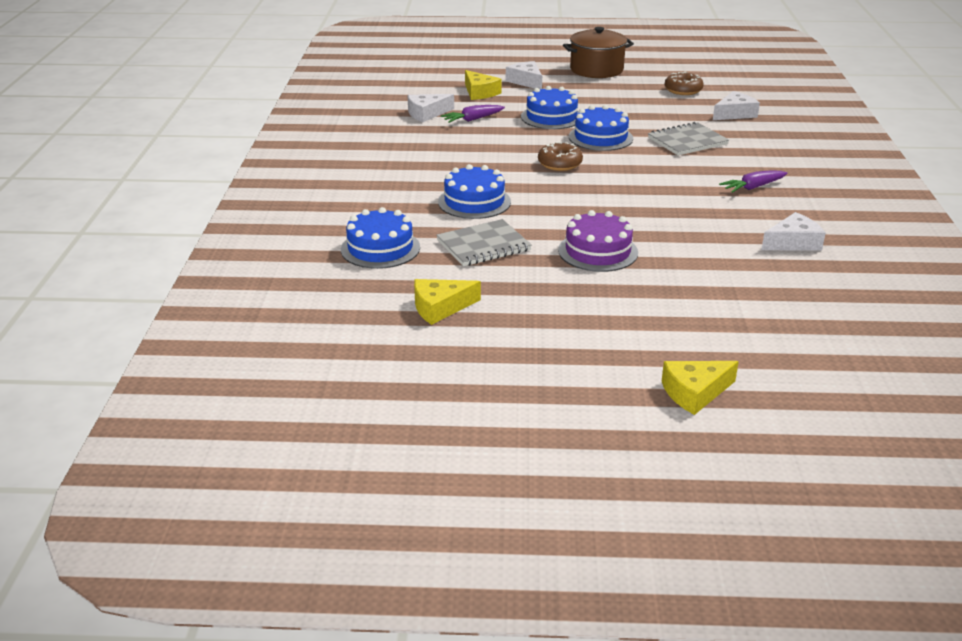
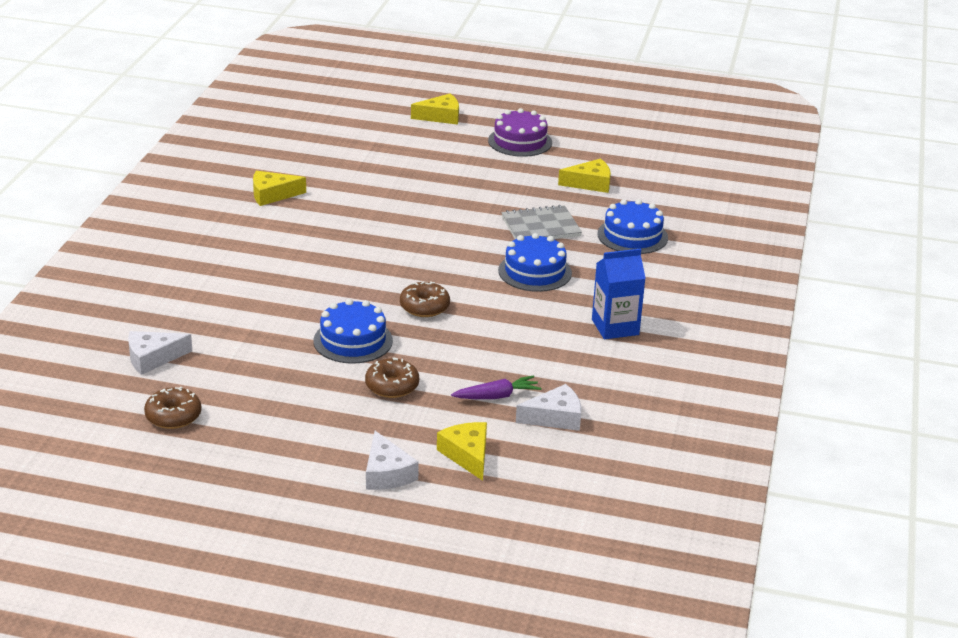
camera: 170 degrees left, 0 degrees up
(389, 168) = (615, 327): none -> blue carton
(551, 117) = (392, 386): blue cake -> brown donut
(596, 70) = (260, 489): brown pot -> none
(598, 251) = (444, 209): purple cake -> purple cake (520, 141)
(687, 141) = (256, 320): grey notebook -> none
(753, 187) = (247, 251): purple carrot -> none
(793, 243) = (272, 195): white cheese -> yellow cheese

